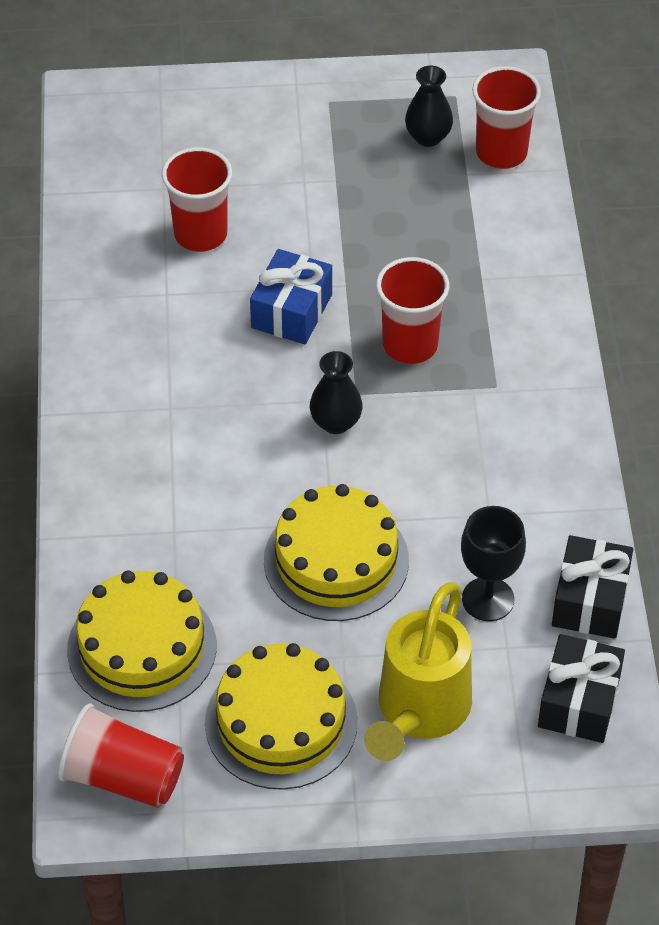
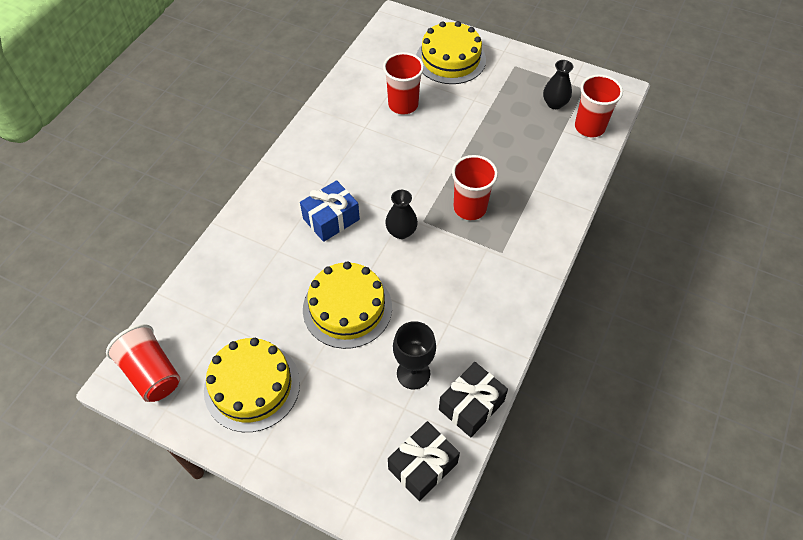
camera: 30 degrees right, 5 degrees up
(142, 647) = (215, 305): yellow cake -> yellow cake (450, 59)
(291, 311) = (420, 163): blue gift -> blue gift (331, 219)
(419, 711) = (329, 421): yellow watering can -> none

